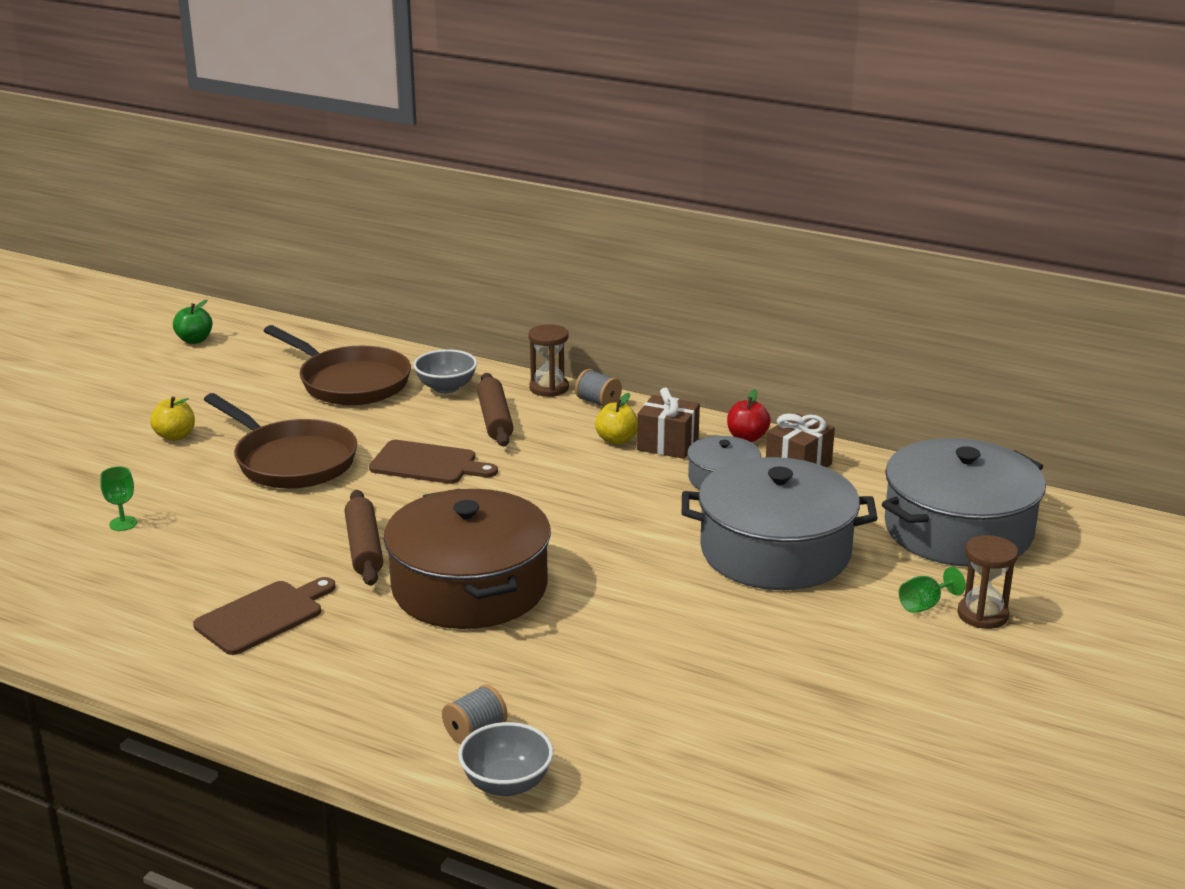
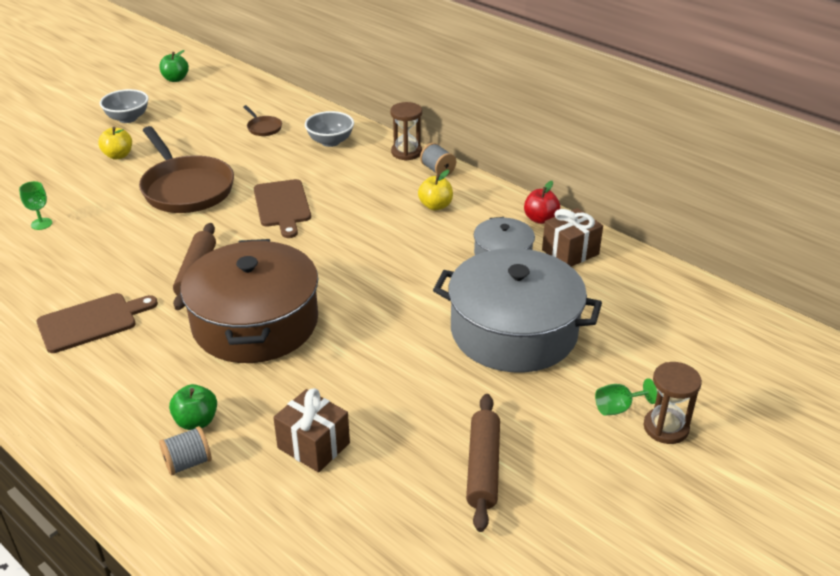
camera: 15 degrees right, 10 degrees up
(350, 382) = (263, 128): brown pan -> brown pan, size x0.42
(428, 464) = (282, 206): brown cutting board -> brown cutting board turned 45 degrees clockwise
(460, 692) = (196, 421): none -> green apple
(494, 419) = (352, 174): brown rolling pin -> brown rolling pin (483, 468)
(506, 784) = (185, 520): grey bowl -> grey bowl (127, 118)
(667, 445) = (473, 216): brown gift -> brown gift (313, 445)
(958, 530) = (680, 336): grey pot -> none

